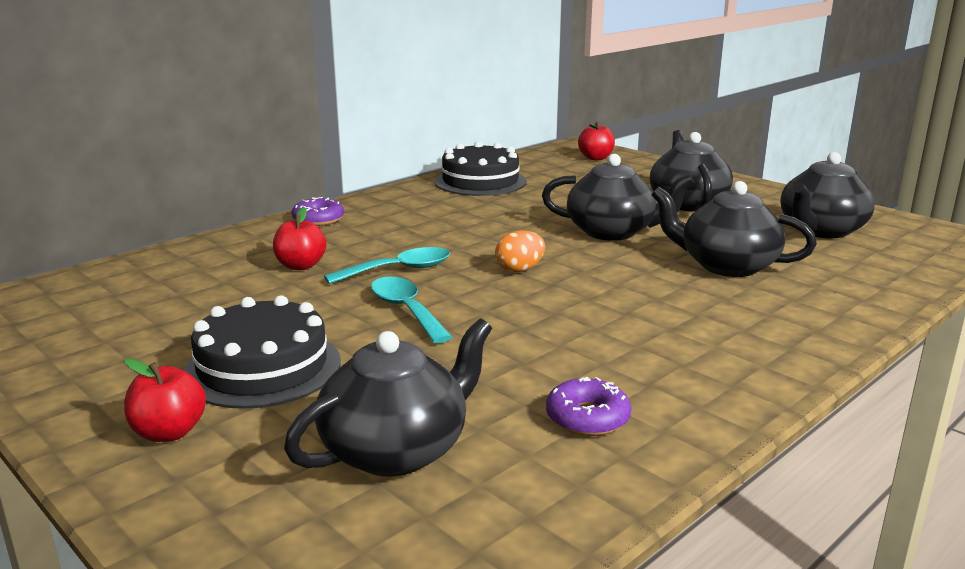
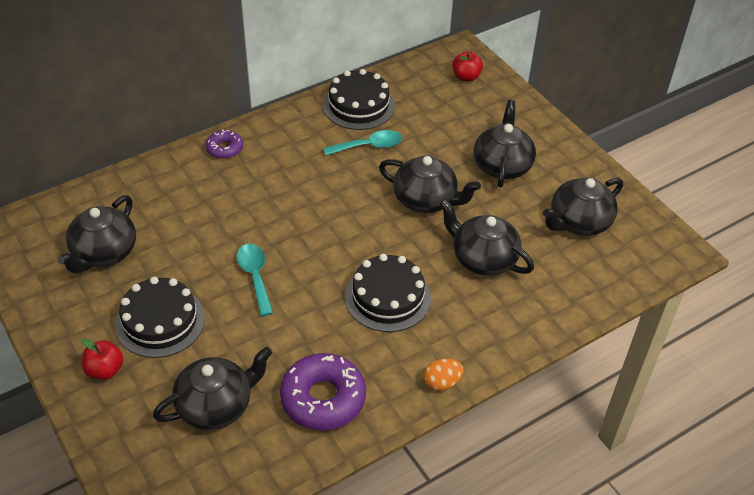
camera: 10 degrees right, 25 degrees up
(152, 312) = (104, 253): none -> black teapot
(300, 266) = (201, 211): red apple -> none
(398, 270) = (263, 228): turquoise spoon -> turquoise spoon (369, 146)
(519, 269) = (342, 240): orange egg -> orange egg (442, 383)
(587, 418) = (323, 398): purple donut -> purple donut, size x1.85
(620, 308) = (387, 297): none -> black cake

